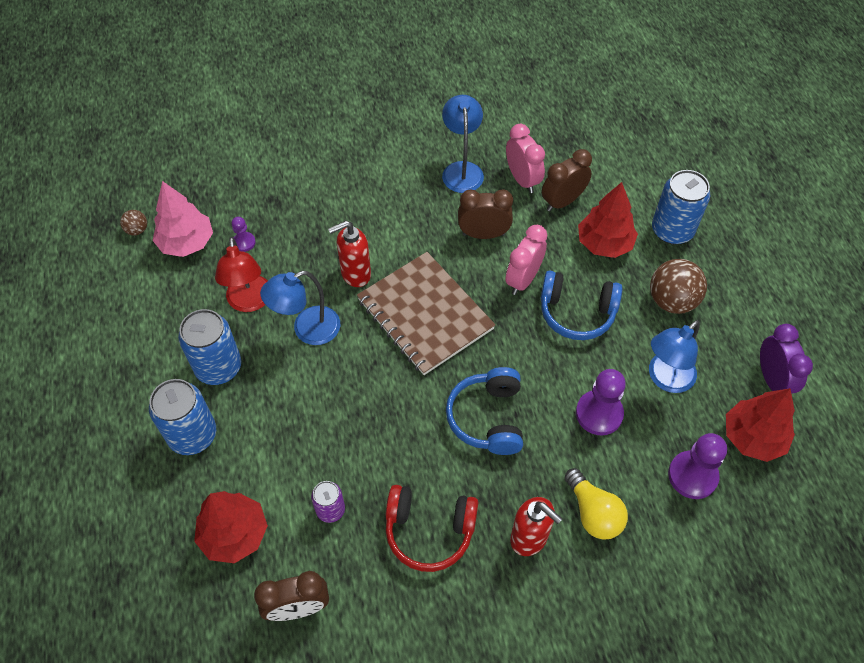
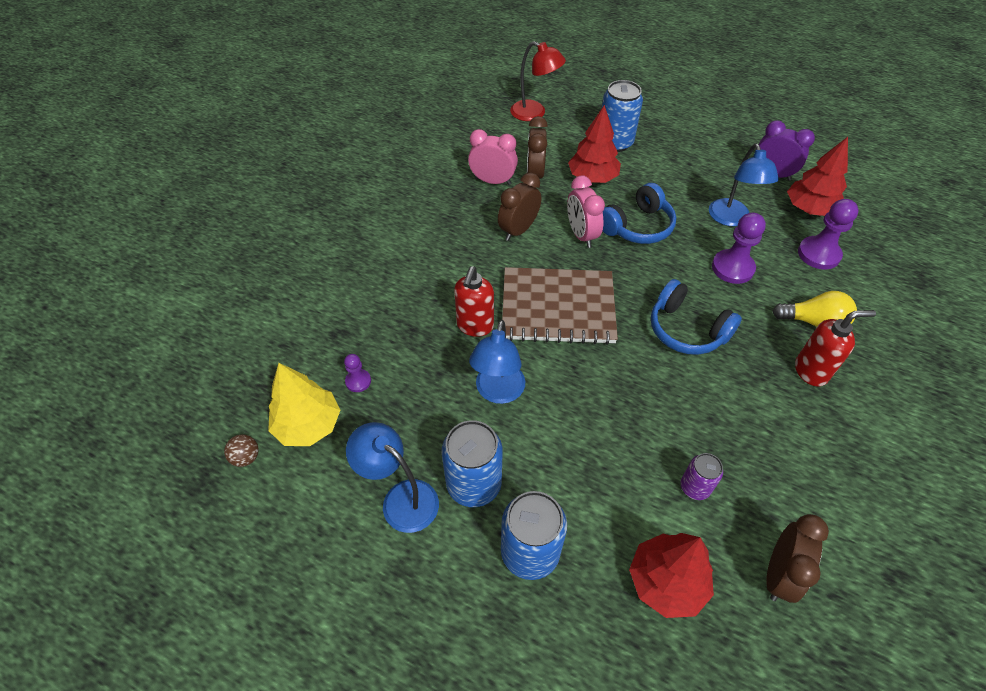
camera: 50 degrees left, 5 degrees down
(186, 243) = (308, 425): pink tree -> yellow tree
(250, 302) = (427, 416): red lamp -> red lamp (534, 113)
(429, 530) = (763, 429): red headphones -> none
(462, 170) = (446, 205): blue lamp -> blue lamp (401, 498)
(671, 301) = (671, 178): brown ball -> none

